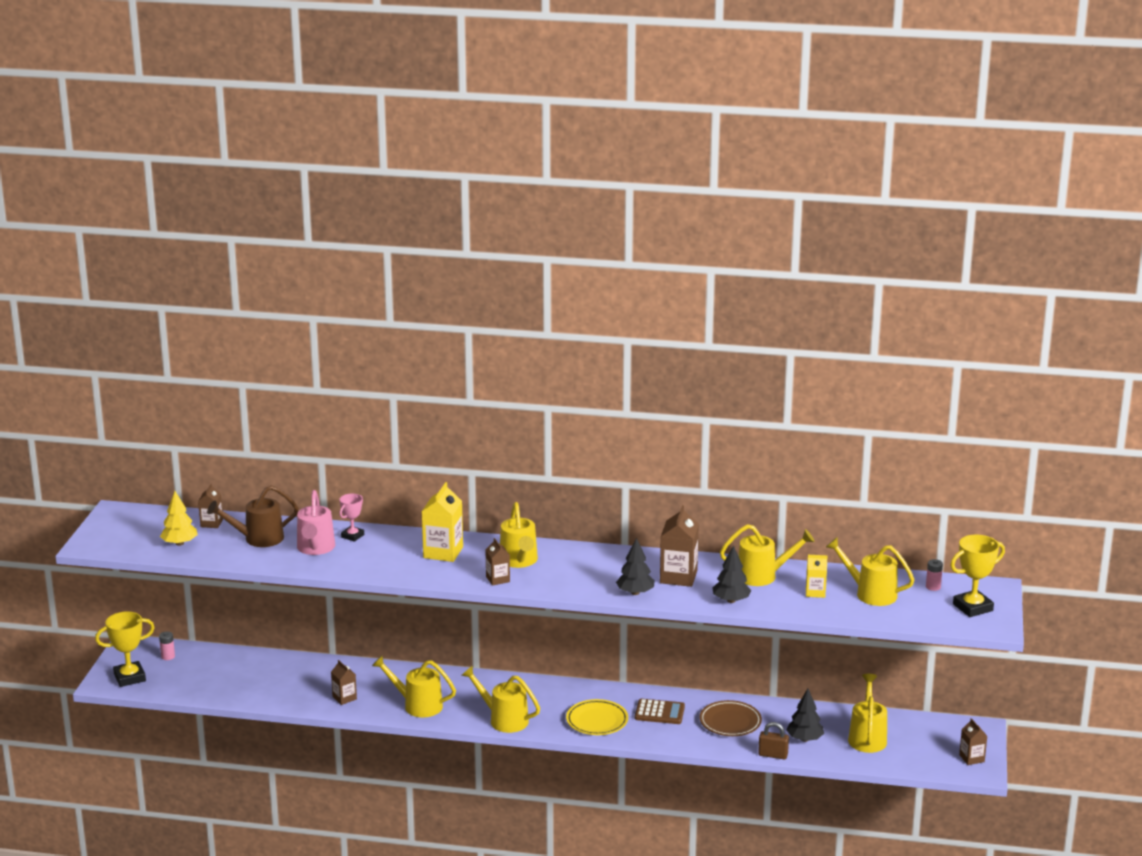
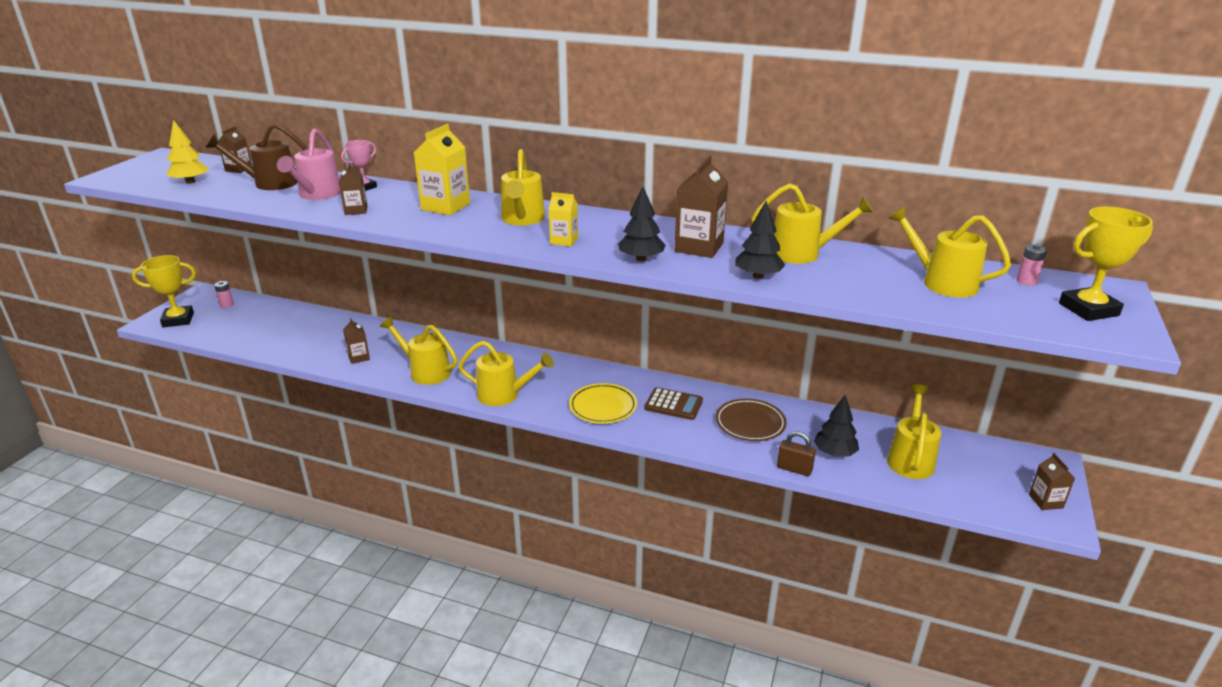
camera: 10 degrees right, 5 degrees up
(498, 579) = (488, 234): brown carton -> brown carton (356, 210)
(503, 719) = (505, 395): yellow watering can -> yellow watering can turned 150 degrees clockwise
(815, 592) = (868, 275): yellow carton -> yellow carton (564, 241)

